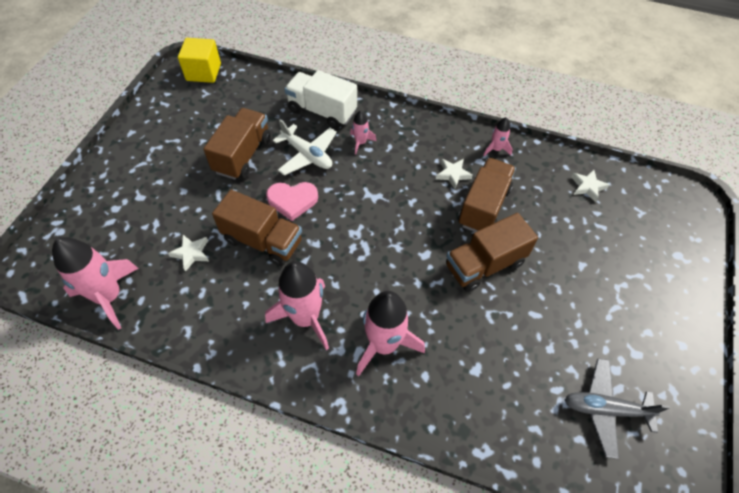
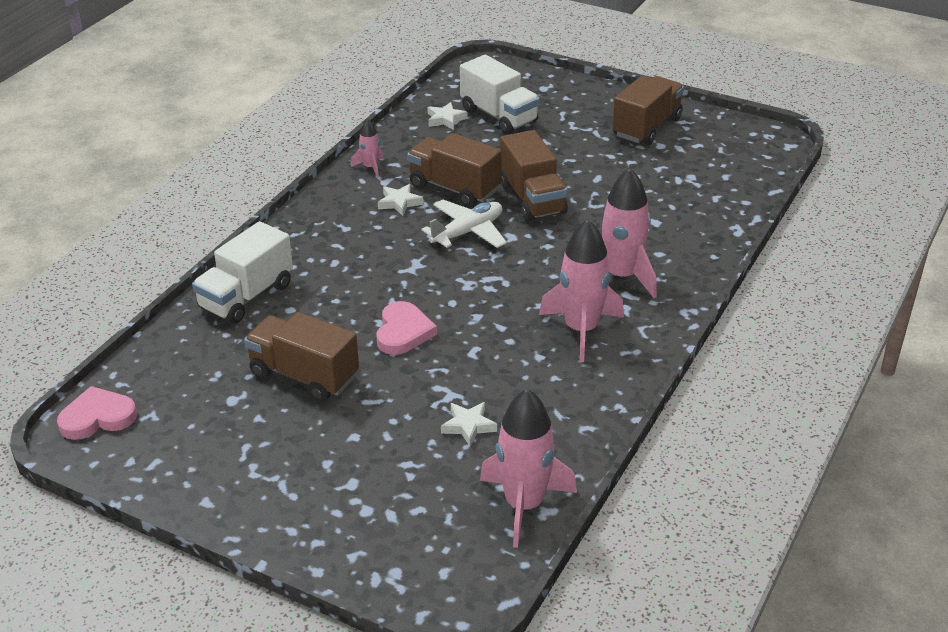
camera: 80 degrees left, 20 degrees down
(203, 72) = (97, 417): yellow cube -> pink heart
(263, 241) = (462, 360): brown truck -> brown truck (646, 127)
(307, 155) = (326, 315): white plane -> white plane (467, 232)
(360, 142) = (321, 267): pink rocket -> none
(605, 409) = (698, 158): grey plane -> none
(610, 225) = (499, 116): none -> white truck

